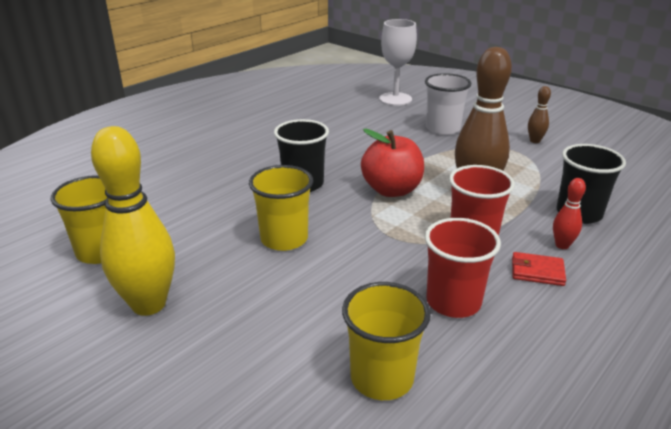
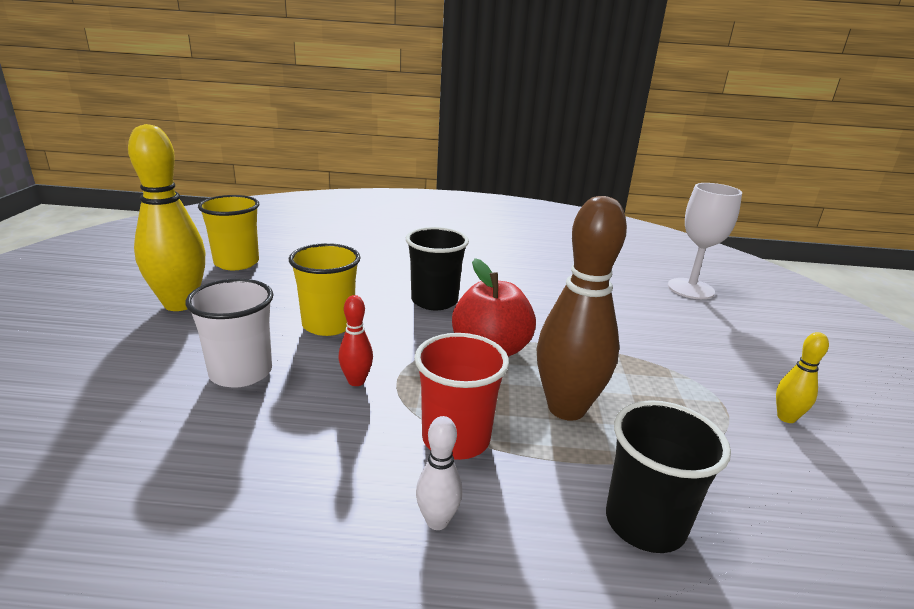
camera: 50 degrees right, 5 degrees down
(382, 378) = (133, 458): yellow cup -> none
(443, 128) = (681, 338): white cup -> white cup (241, 372)
(453, 302) = (305, 465): red cup -> none
(535, 141) = (786, 417): brown bowling pin -> yellow bowling pin
(537, 271) = (437, 521): red wallet -> white bowling pin
(562, 245) = (532, 528): red bowling pin -> red bowling pin (356, 381)

